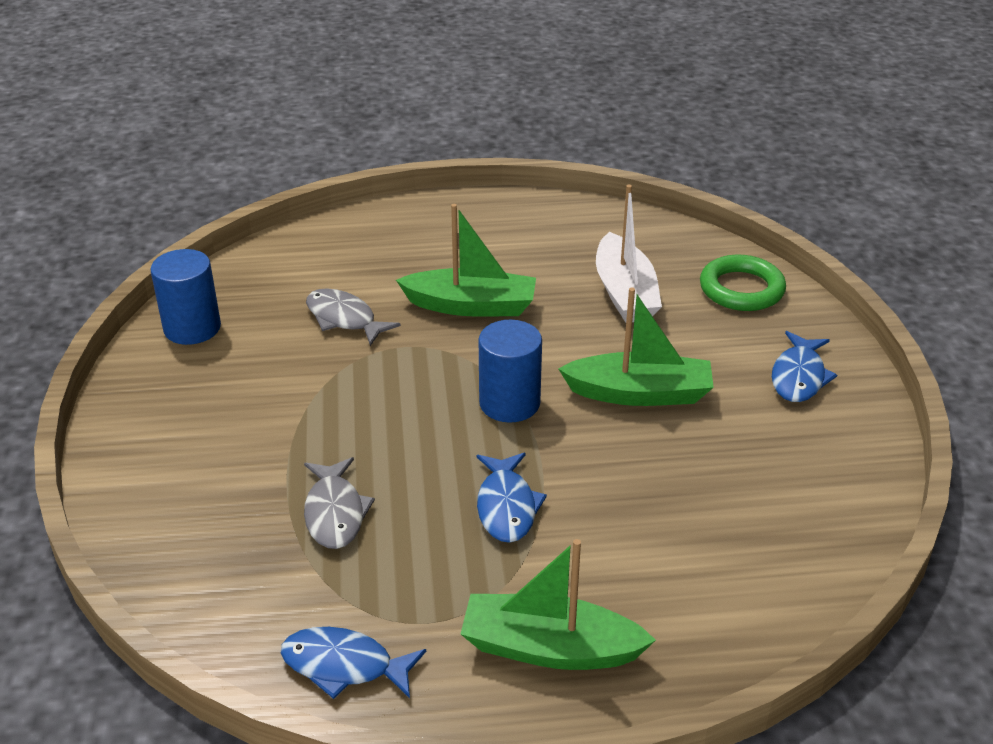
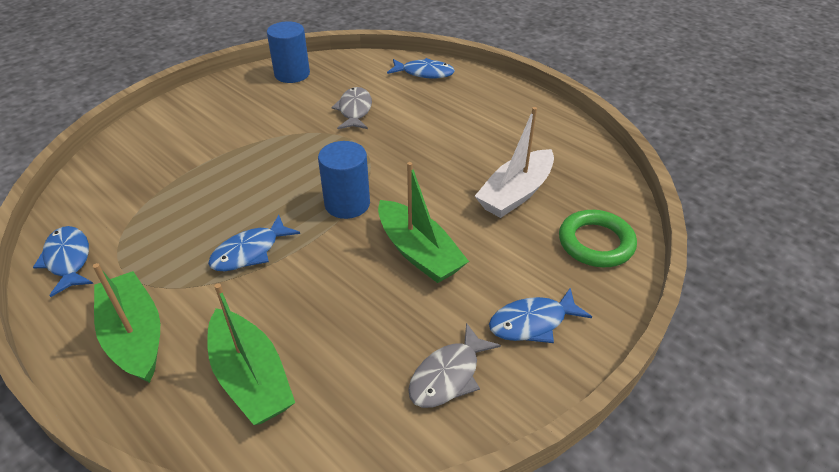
camera: 50 degrees right, 5 degrees up
(335, 513) = (189, 192): grey fish -> grey fish (448, 375)
(342, 237) = (424, 73): none -> blue fish
(471, 306) = (421, 143): green boat -> green boat (251, 378)

